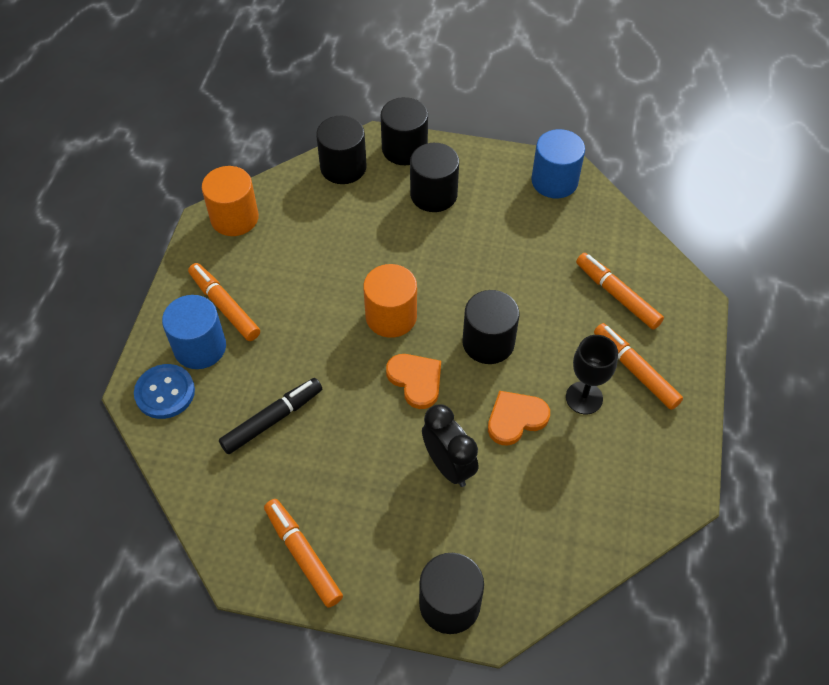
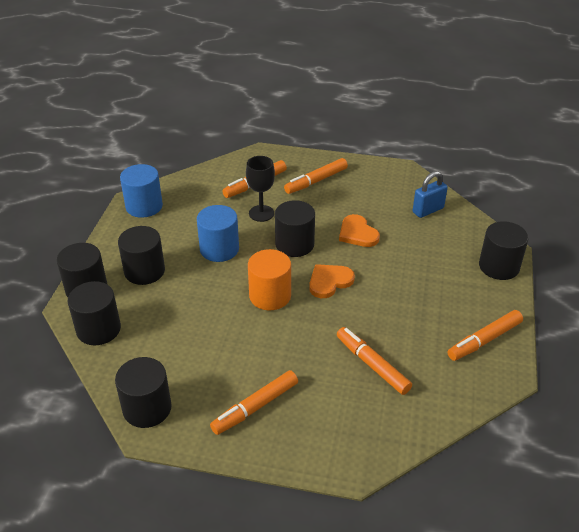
camera: 90 degrees left, 15 degrees down
(165, 392) = (352, 444): blue button -> none
(200, 347) = (301, 422): blue cylinder -> blue cylinder (219, 249)
(234, 218) = (147, 408): orange cylinder -> black cylinder
(272, 420) = (372, 365): black marker -> orange marker
(448, 466) = (399, 266): black clock -> none
(579, 520) = (428, 210): none -> blue padlock
(584, 398) = (338, 203): black goblet -> black goblet (261, 213)

